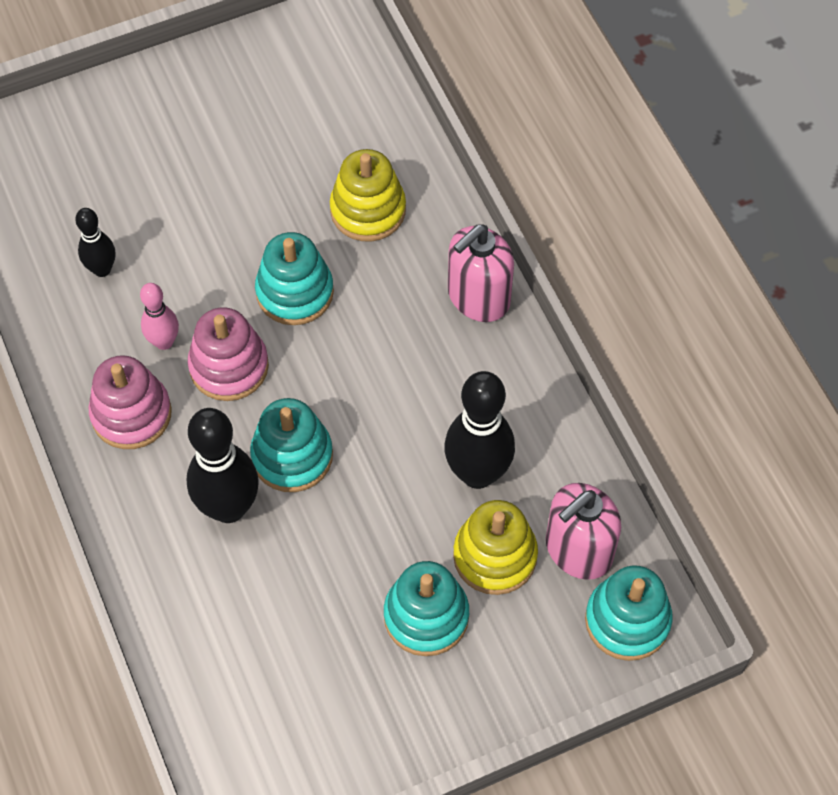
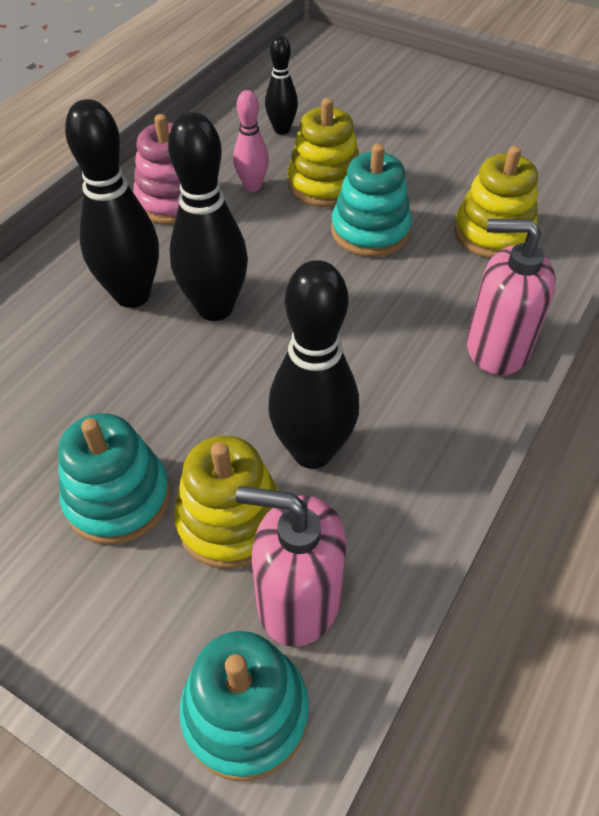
camera: 55 degrees right, 10 degrees down
(209, 286) = (324, 184): none -> yellow stacking toy
(229, 366) = (265, 229): pink stacking toy -> none
(292, 456) = (215, 308): turquoise stacking toy -> black bowling pin

